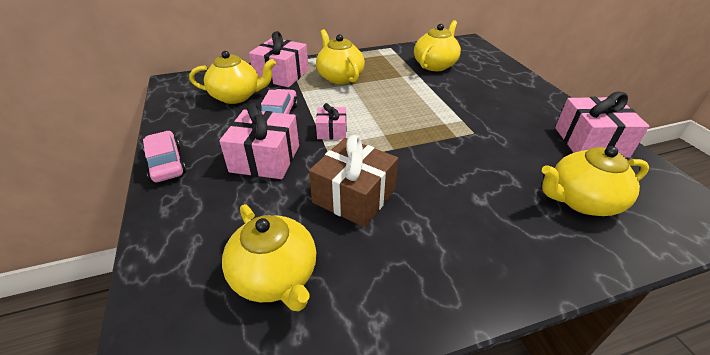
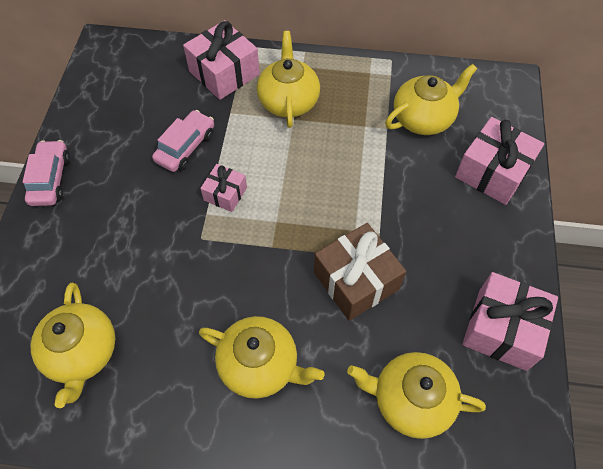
camera: 25 degrees right, 20 degrees up
(237, 96) = (157, 96): yellow teapot -> yellow teapot (260, 365)
(265, 158) = (139, 209): pink gift -> pink gift (492, 172)
(354, 196) = (194, 294): brown gift -> brown gift (356, 280)

